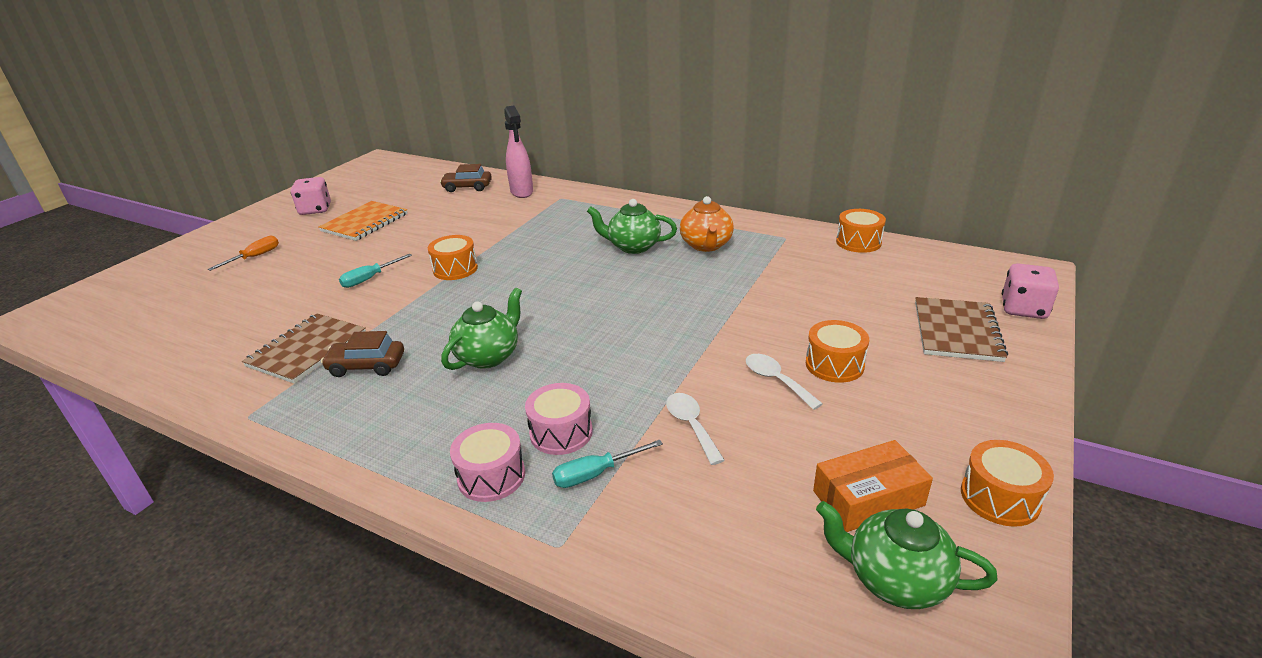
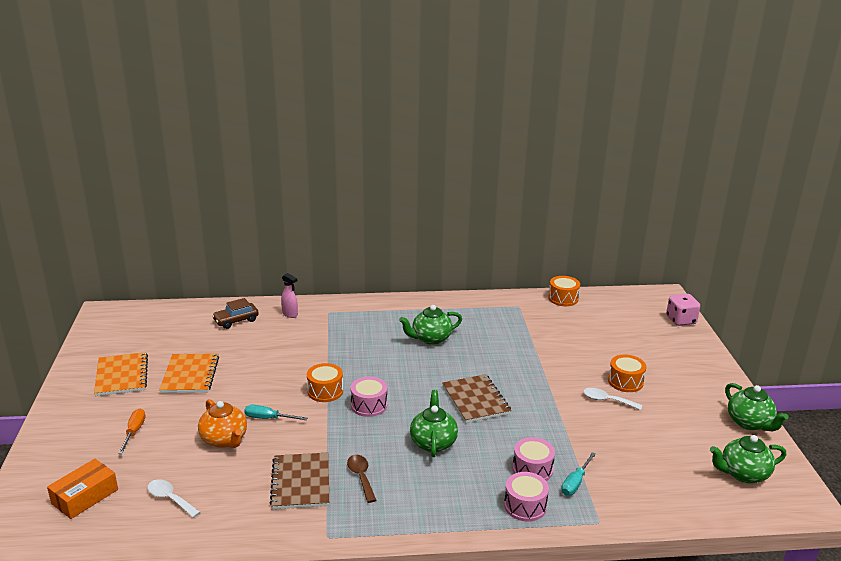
camera: 35 degrees left, 5 degrees down
(315, 210) = (121, 375): pink dice -> orange notebook
(366, 366) = (361, 477): brown car -> brown spoon
(370, 279) = (268, 418): turquoise screwdriver -> turquoise screwdriver turned 90 degrees clockwise
(477, 295) = (369, 405): none -> pink drum
(522, 192) = (290, 314): pink spray bottle -> pink spray bottle, size x0.62
(691, 425) = (592, 440): white spoon -> white spoon (170, 498)
(706, 245) = (477, 325): orange teapot -> orange teapot (224, 440)
(868, 498) = (703, 444): orange box -> orange box (85, 496)
(956, 331) = (663, 343): brown notebook -> brown notebook (475, 400)
(999, 497) = (750, 423): orange drum -> green teapot

